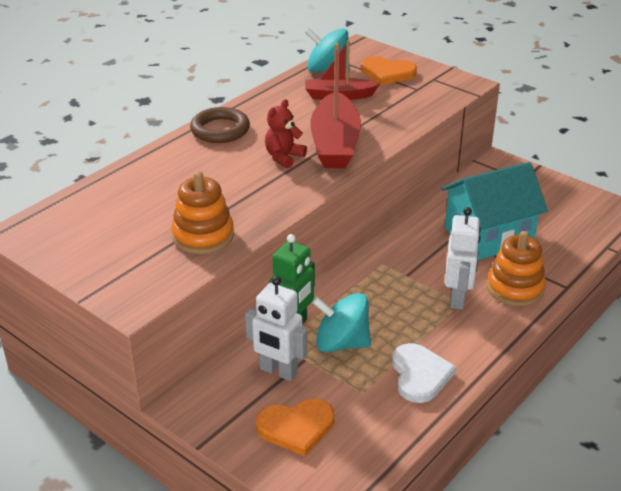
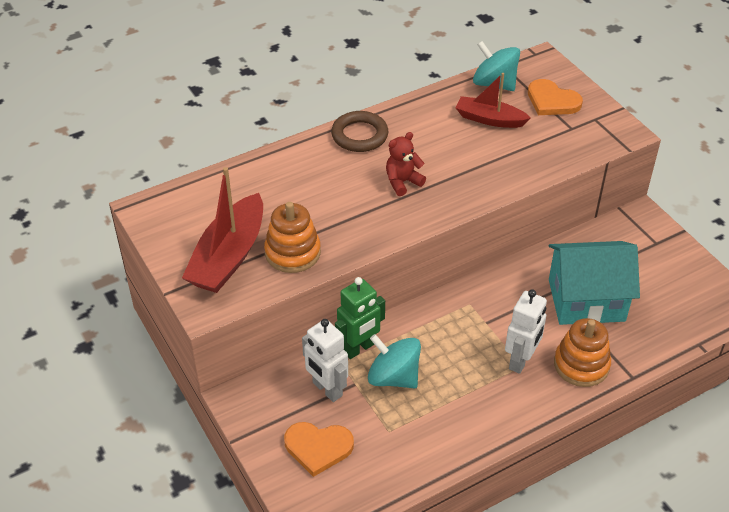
camera: 20 degrees right, 10 degrees up
(335, 144) = (457, 177): red boat -> red boat (229, 257)
(420, 375) = (447, 429): white heart -> none

